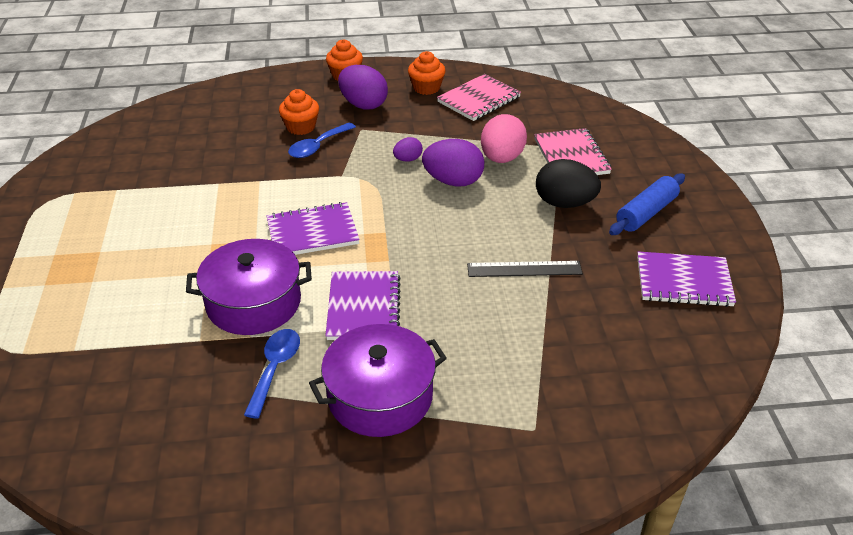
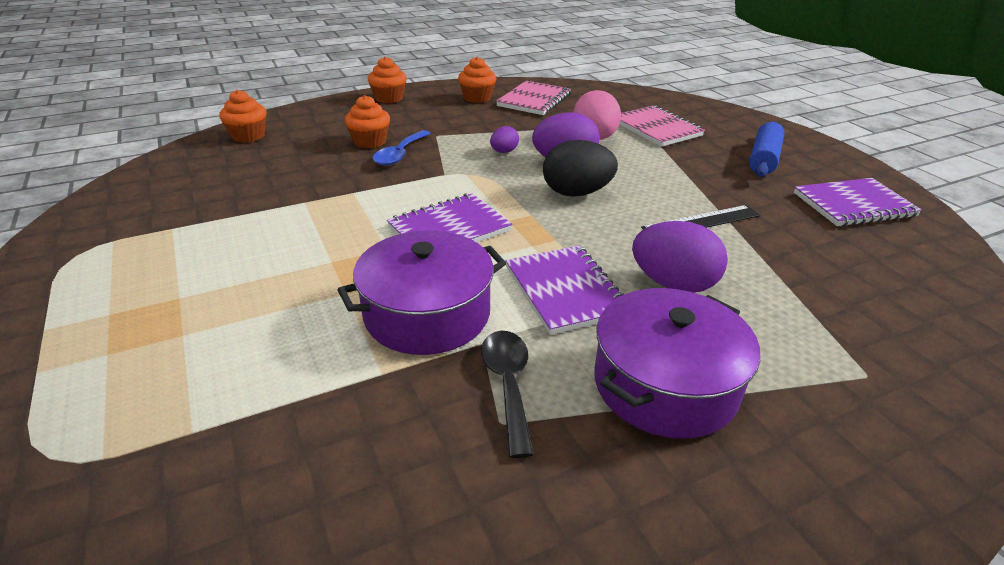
camera: 20 degrees left, 5 degrees down
(206, 103) = (248, 136): none -> orange cupcake
(275, 369) = (508, 384): blue spoon -> black spoon
(363, 104) = (424, 117): purple egg -> purple egg (673, 284)
(564, 203) = (685, 163): black egg -> black egg (576, 193)

